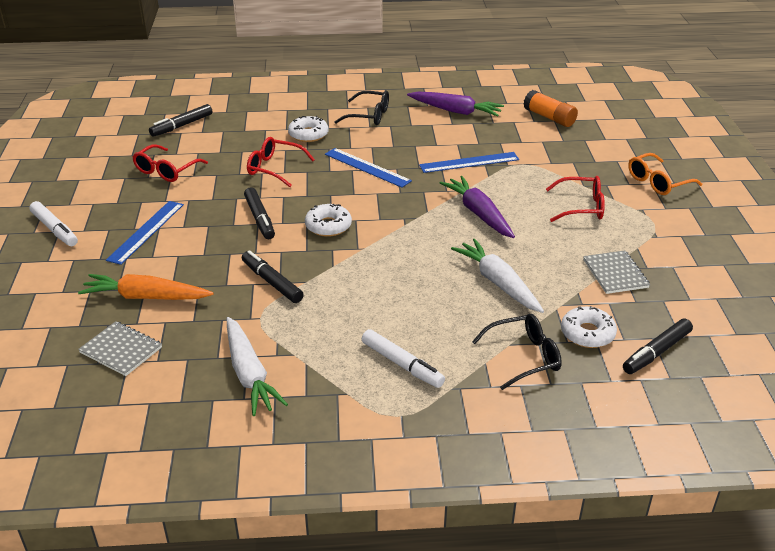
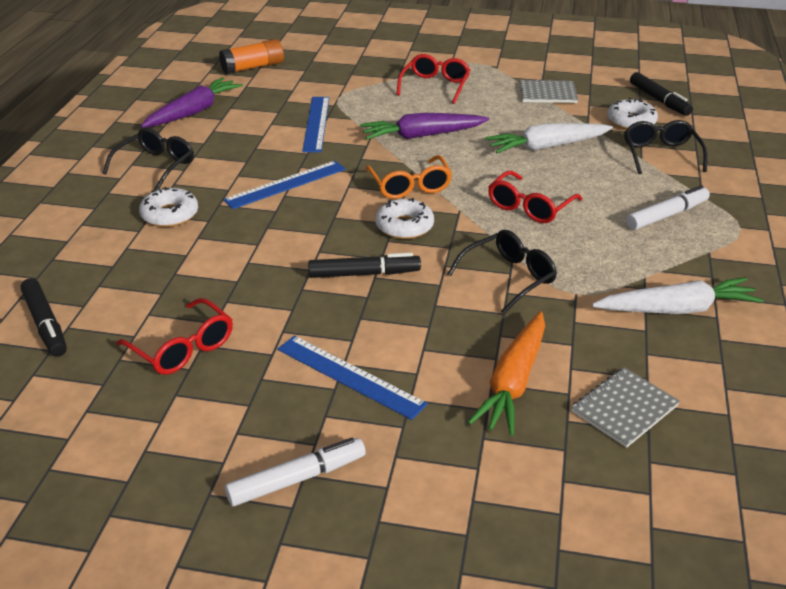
camera: 75 degrees left, 0 degrees up
(272, 282) = (508, 278): black marker -> black glasses
(275, 168) = (242, 250): red glasses -> red glasses (530, 207)
(658, 182) = (410, 47): orange glasses -> orange glasses (410, 186)

